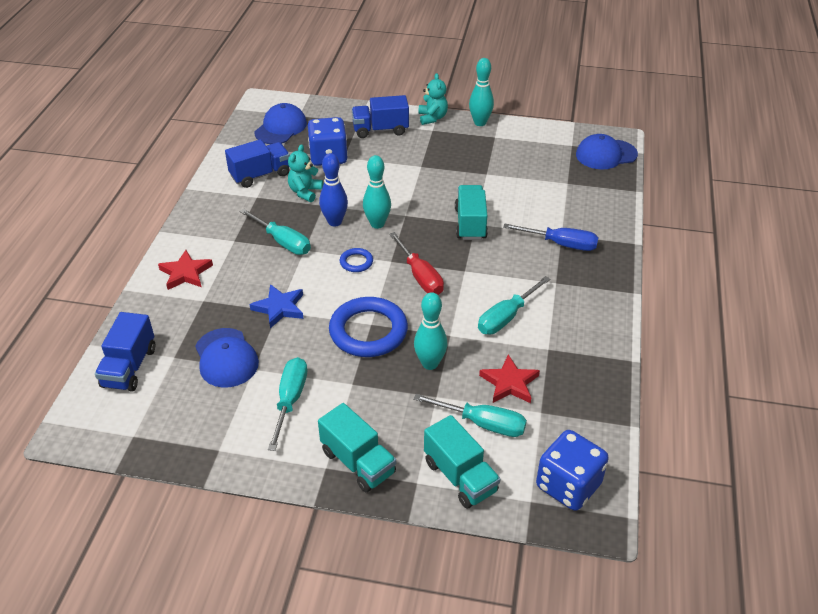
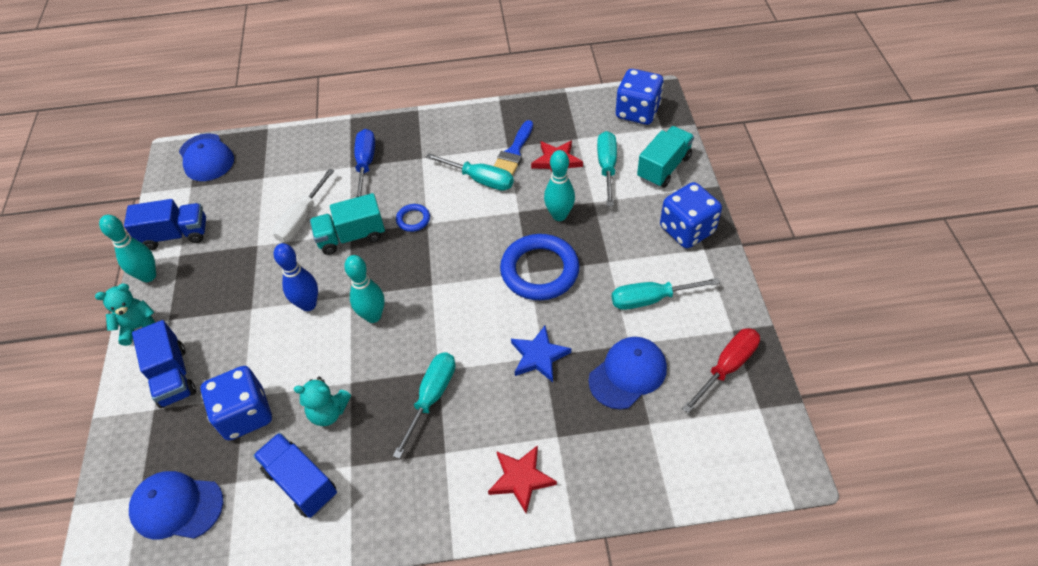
camera: 105 degrees left, 10 degrees up
(129, 367) = (684, 459): blue truck -> blue truck (176, 235)
(335, 222) = (380, 358): blue bowling pin -> blue bowling pin (308, 304)
(356, 262) = (443, 314): blue ring -> blue ring (413, 219)
(358, 462) = (687, 230): turquoise truck -> blue dice
(420, 276) = (447, 254): red screwdriver -> red screwdriver (726, 367)
(506, 199) = (302, 218): none -> white screwdriver
(537, 351) = (513, 152): none -> blue brush

